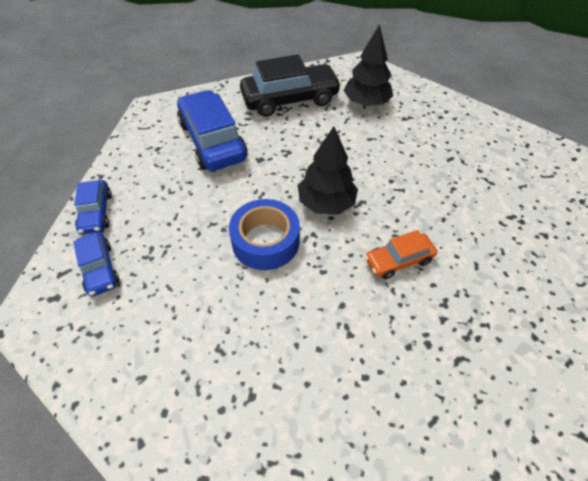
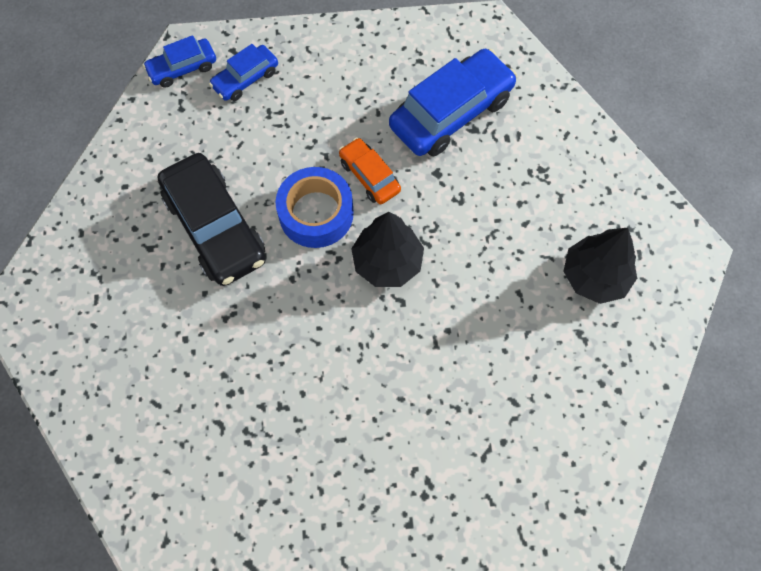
camera: 75 degrees right, 15 degrees up
(96, 212) = (310, 45): blue car -> blue car (182, 68)
(290, 99) = (565, 177): black car -> black car (215, 227)
(398, 260) = (325, 353): orange car -> orange car (369, 176)

